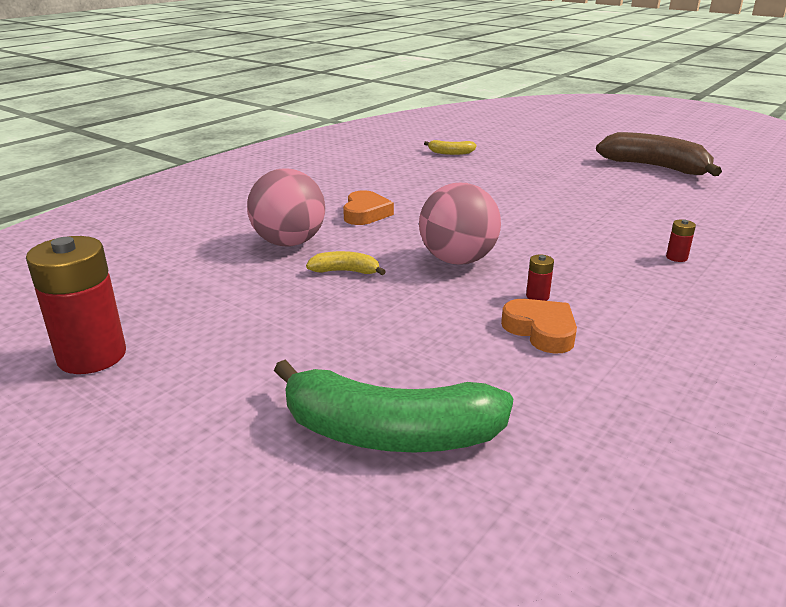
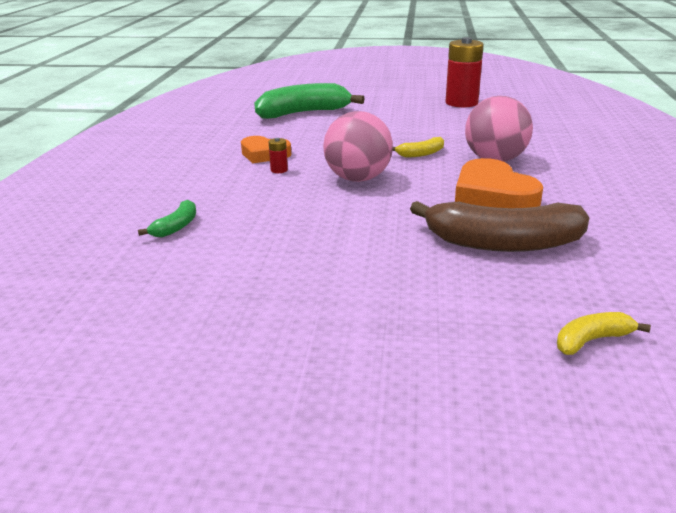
camera: 150 degrees right, 0 degrees up
(365, 213) = (493, 197): orange heart -> orange heart, size x1.54
(655, 167) = (207, 426): brown banana -> brown banana (503, 243)
(676, 257) = (176, 227): red battery -> green banana

